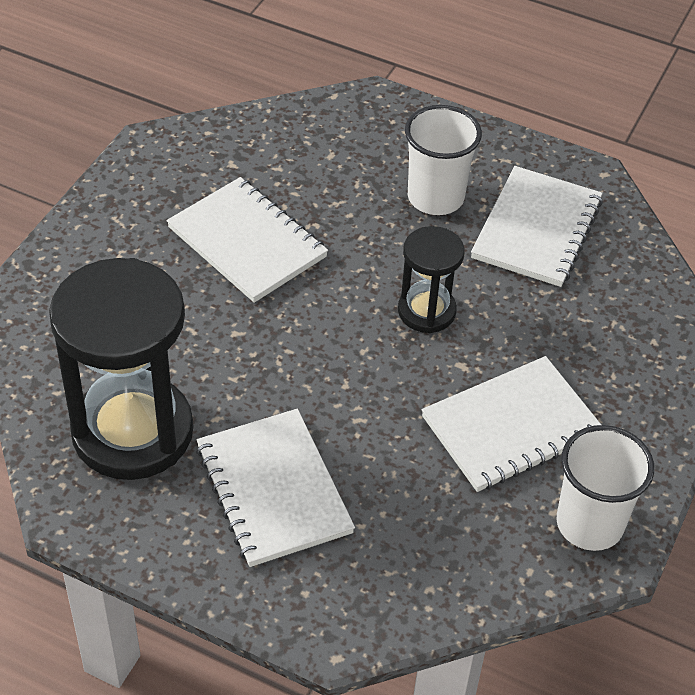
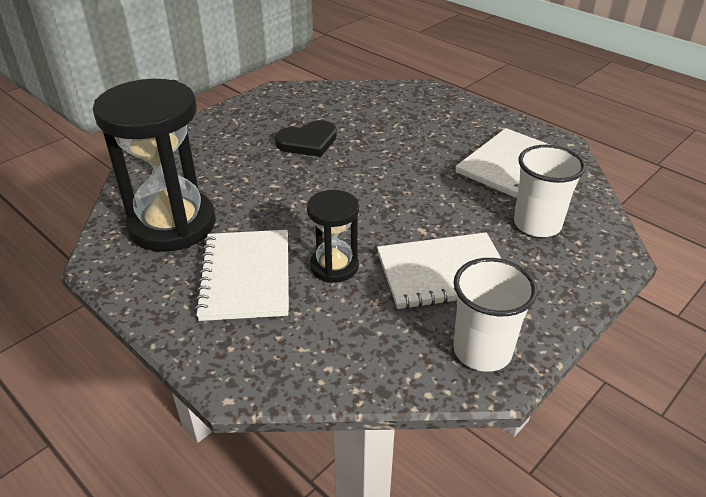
camera: 20 degrees right, 10 degrees down
(247, 242) = (308, 142): white notebook -> black heart
(426, 311) = (410, 195): black hourglass -> black hourglass (334, 266)
(435, 197) = (445, 138): white cup -> white cup (537, 224)

